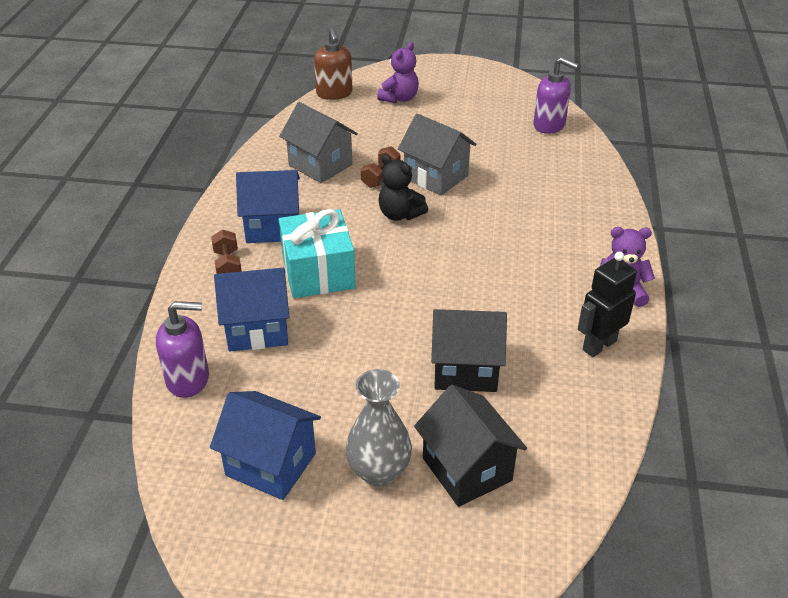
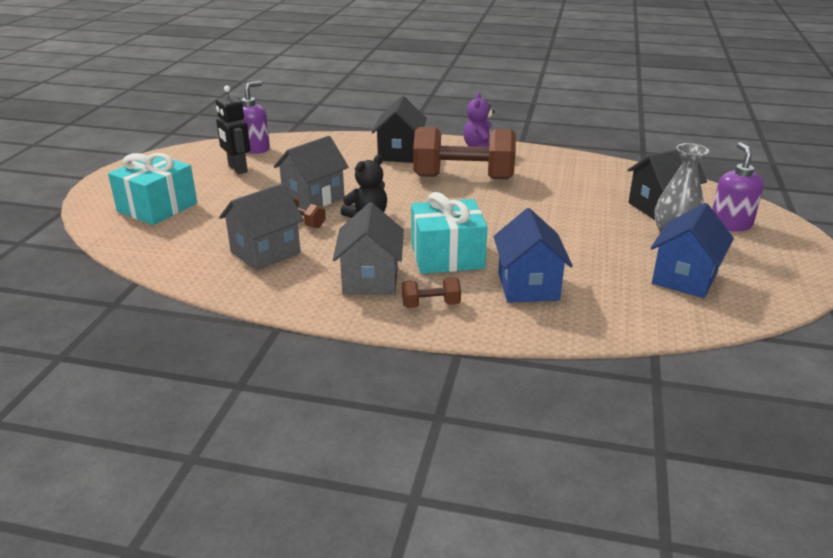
camera: 85 degrees left, 10 degrees down
(188, 379) = (600, 321): purple soap dispenser -> purple soap dispenser (730, 224)
(273, 227) = (370, 280): blue house -> grey house
(334, 93) = (116, 242): brown soap dispenser -> none
(399, 98) = (157, 207): purple teddy bear -> turquoise gift
(465, 369) = (565, 202): black house -> black house (400, 154)
(517, 278) = (463, 177): none -> brown dumbbell
(599, 345) = (535, 159): black robot -> black robot (237, 169)

